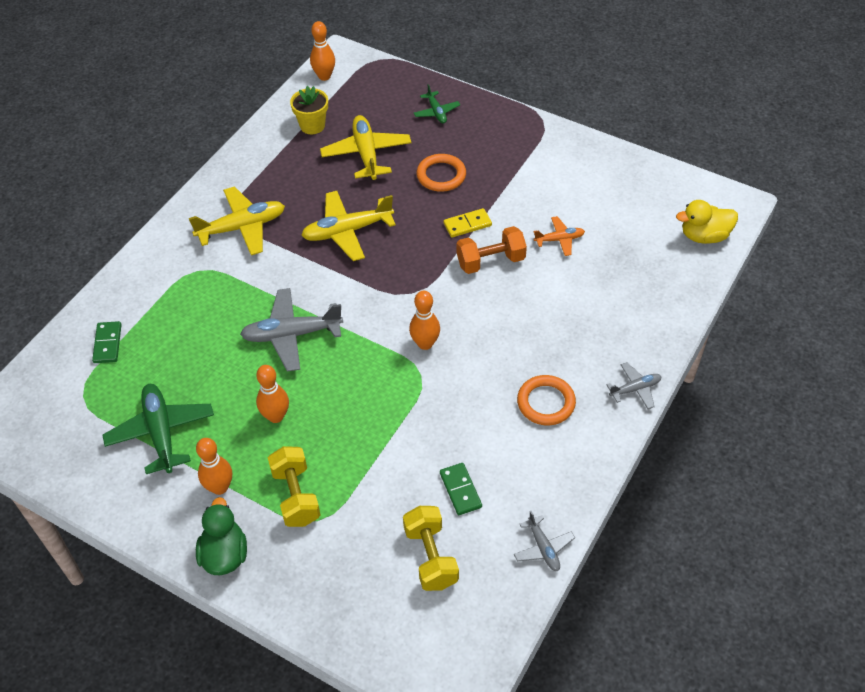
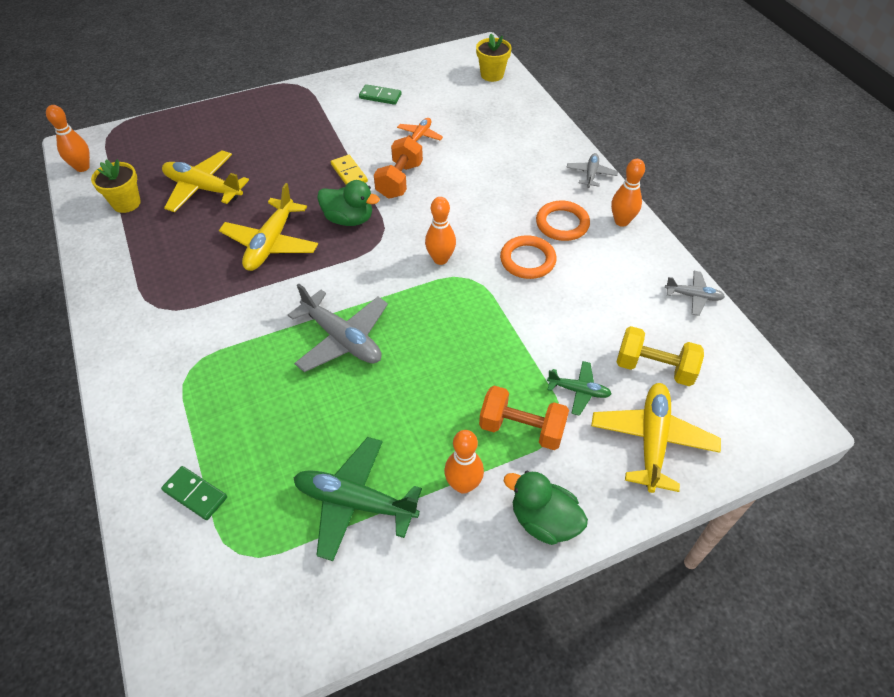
camera: 55 degrees left, 0 degrees up
(242, 227) = (179, 310): yellow plane -> yellow plane (652, 441)
(276, 416) = (421, 398): orange bowling pin -> orange bowling pin (621, 221)
(292, 335) = (342, 339): grey plane -> grey plane turned 75 degrees counterclockwise
(296, 496) = (521, 429): yellow dumbbell -> orange dumbbell
(415, 259) = (349, 219): none -> green duck
(436, 112) = (214, 129): green plane -> green plane (578, 391)
(441, 175) = (282, 160): orange ring -> orange ring (527, 260)
(460, 490) = (603, 315): green domino -> green domino (380, 96)
(467, 224) = (349, 173): yellow domino -> yellow domino turned 45 degrees counterclockwise
(704, 236) = (492, 75): yellow duck -> yellow flower pot

